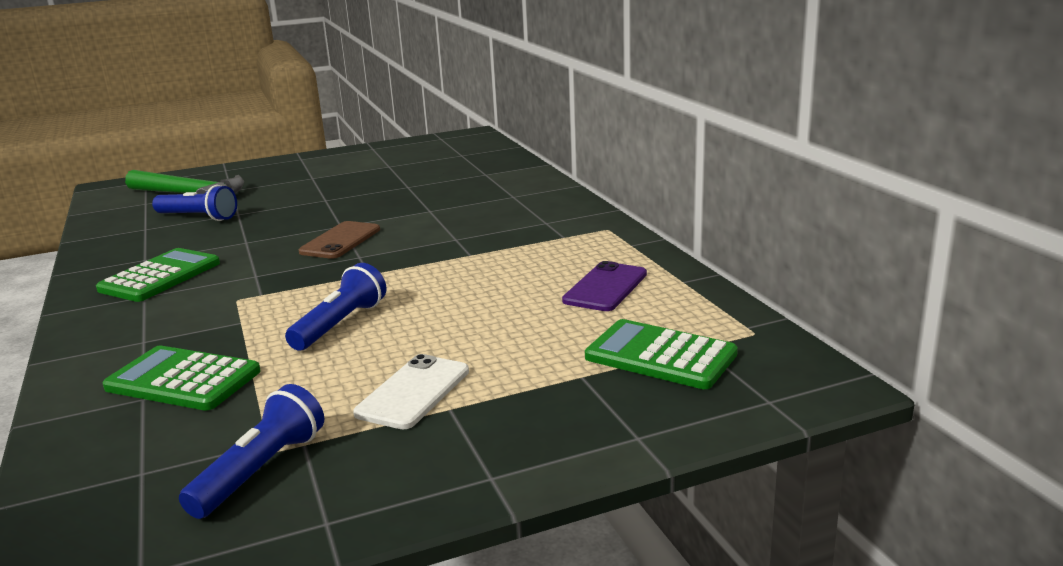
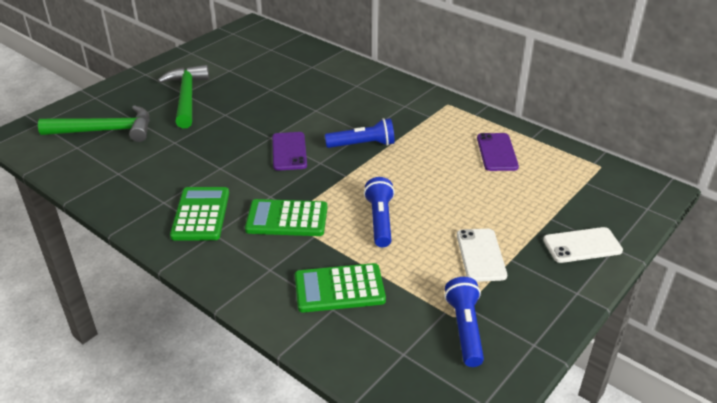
camera: 30 degrees left, 15 degrees up
(198, 217) = (147, 152): blue flashlight -> blue flashlight (362, 145)
(310, 181) = (186, 97): none -> green hammer
(340, 241) = (289, 151): brown phone -> purple phone
(585, 420) = (582, 245): none -> white phone
(660, 356) = (574, 194): green calculator -> green calculator (287, 219)

